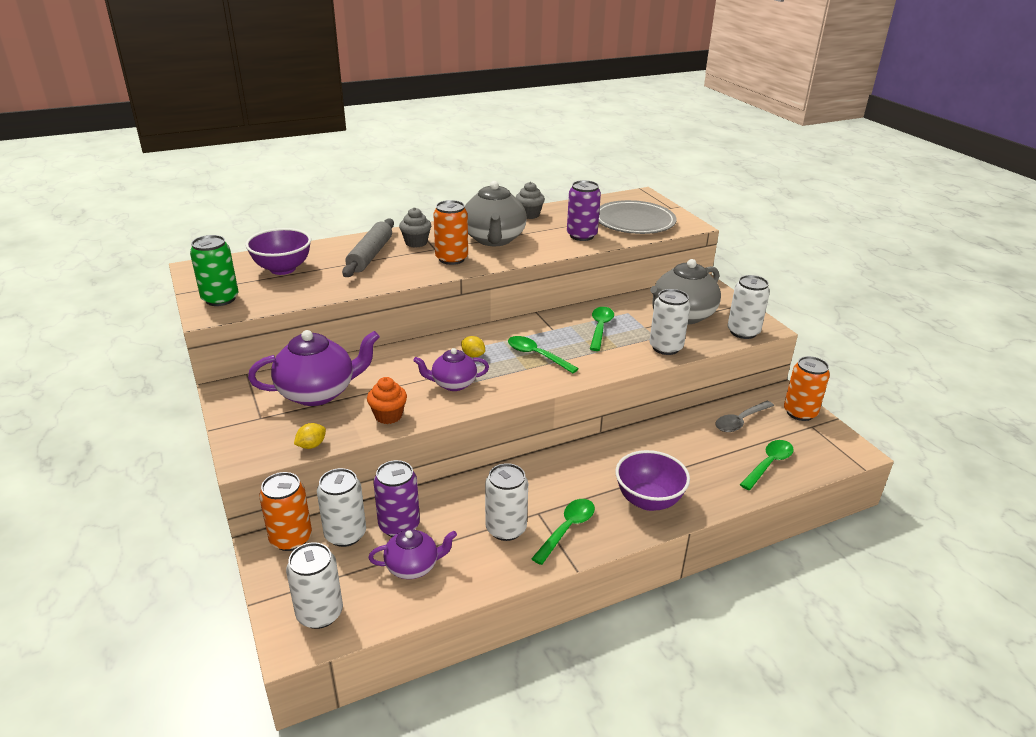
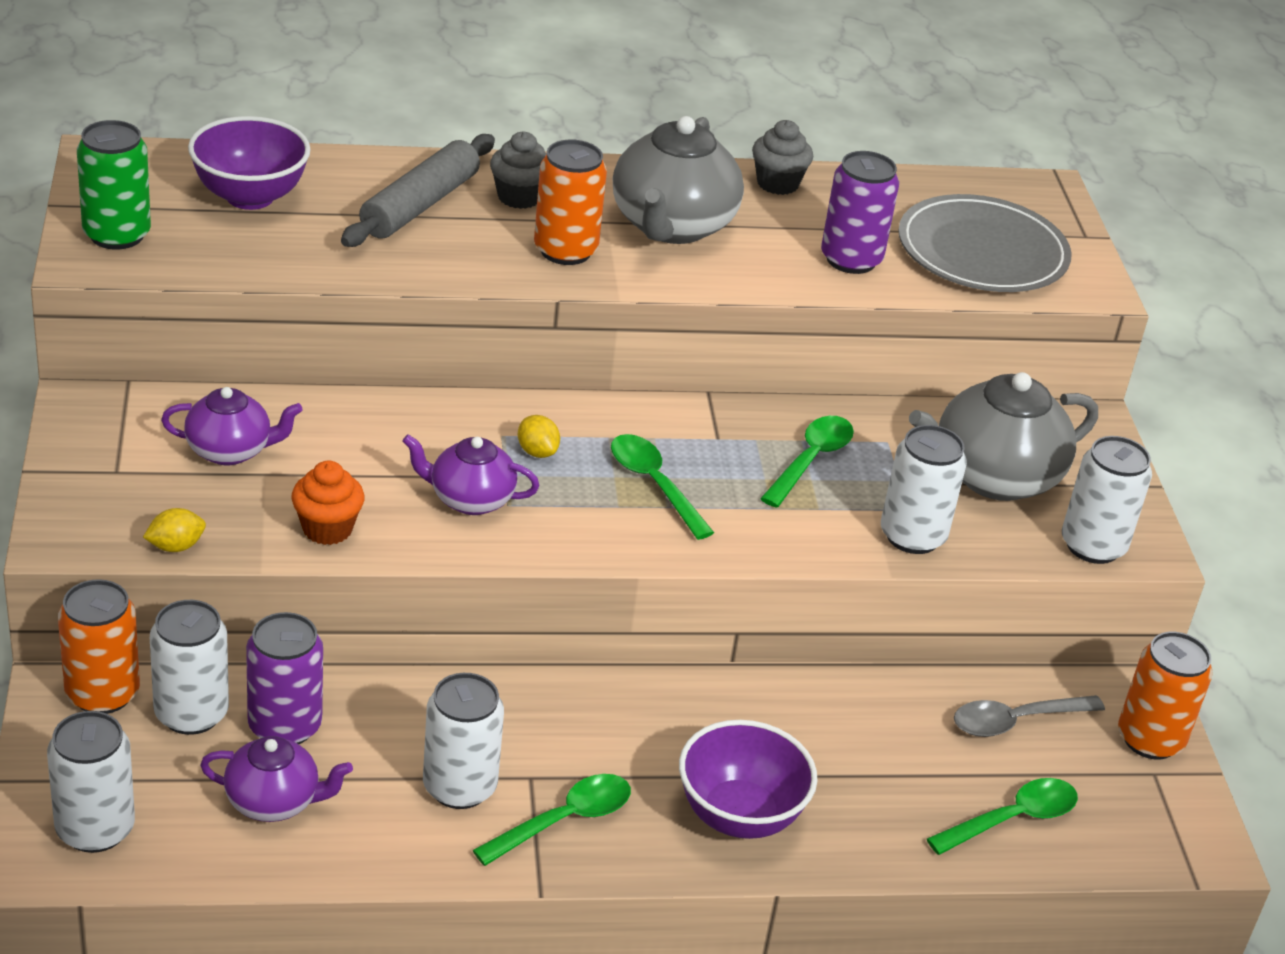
camera: 15 degrees right, 5 degrees up
(318, 392) = (230, 451): purple teapot -> purple teapot, size x0.59

